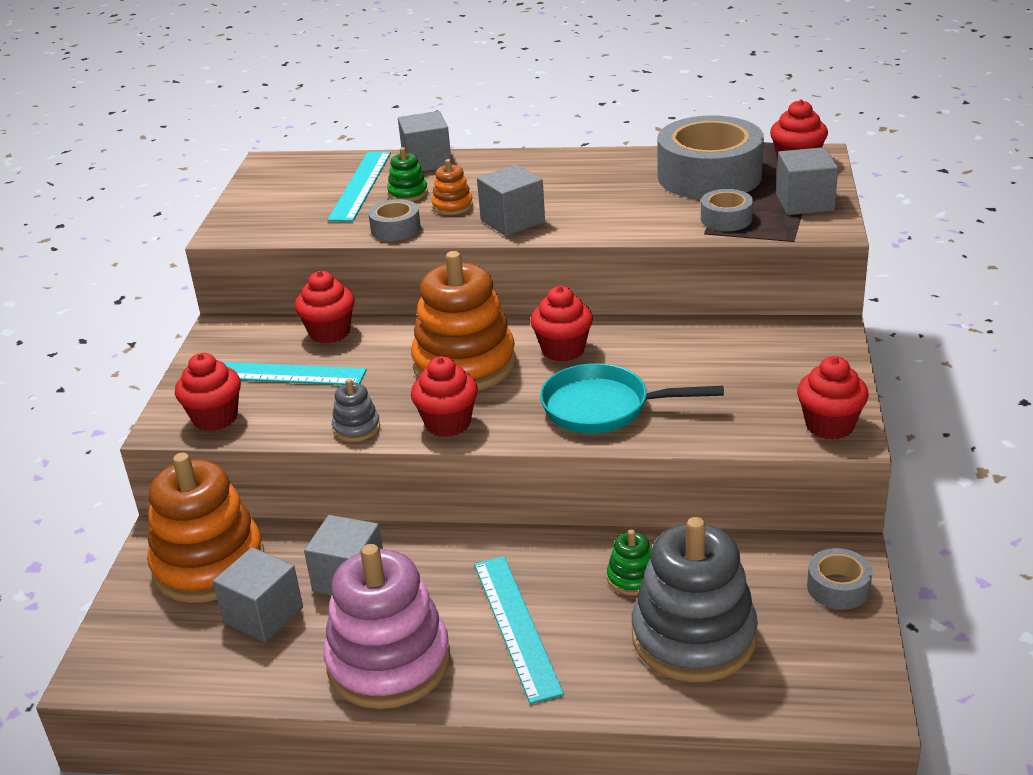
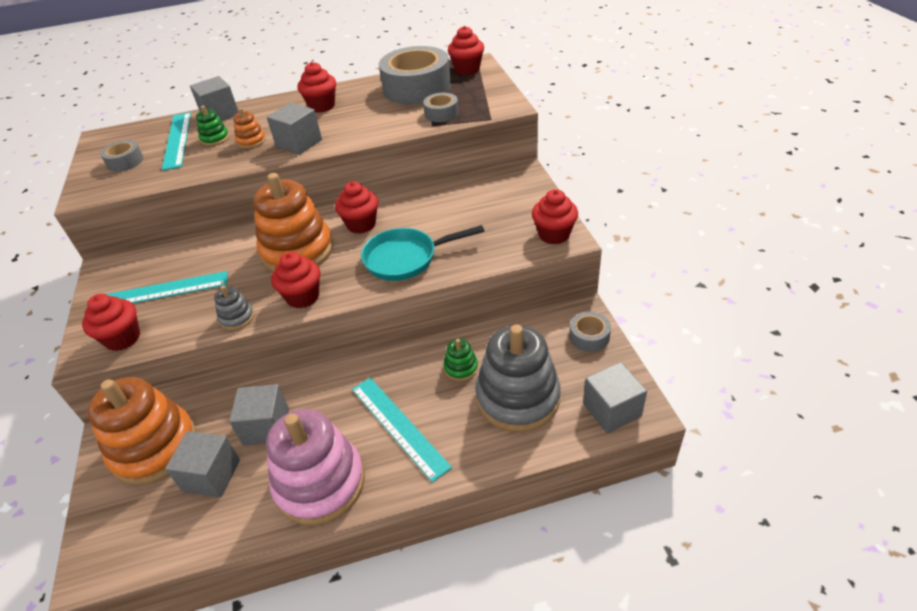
camera: 20 degrees left, 10 degrees up
(329, 332) = (189, 250): red cupcake -> red cupcake (322, 106)
(395, 229) = (216, 166): grey tape -> grey tape (125, 162)
(804, 202) = (485, 93): grey cube -> grey cube (611, 410)

